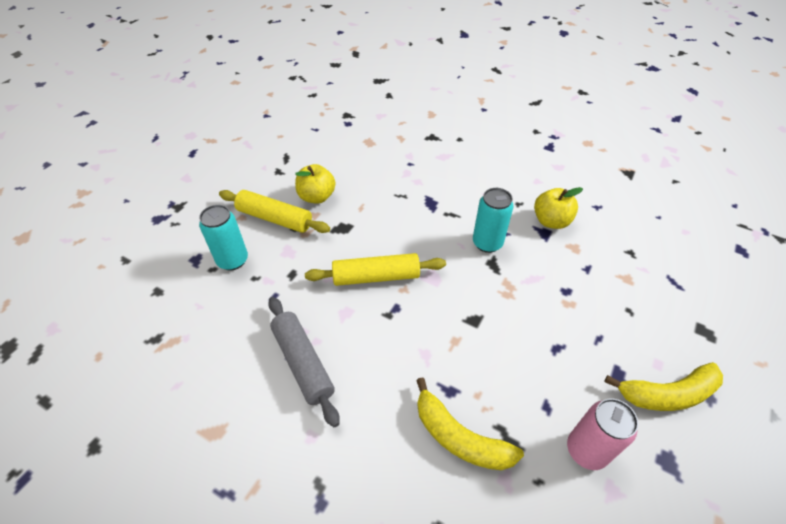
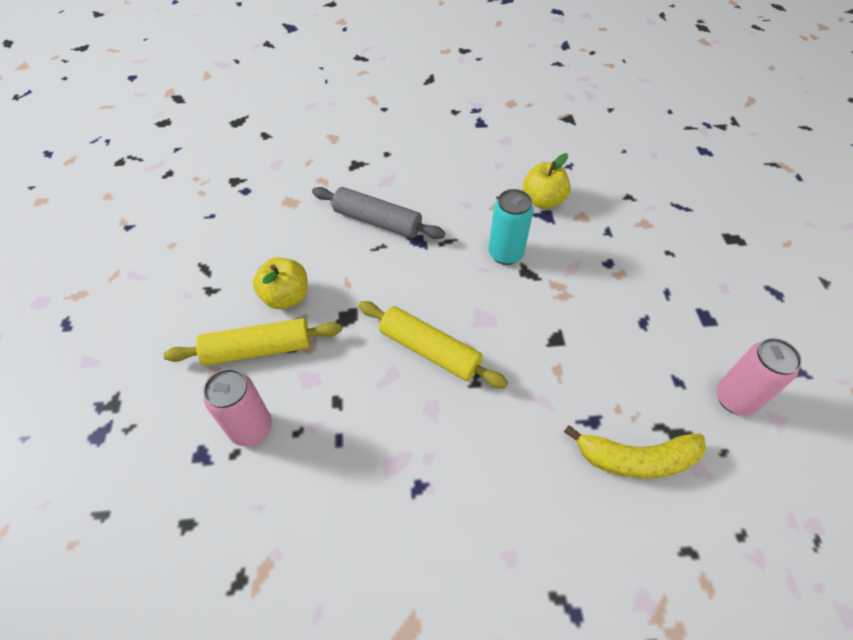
camera: 35 degrees left, 5 degrees up
(232, 260) = (251, 428): turquoise can -> pink can
(303, 363) = (435, 490): grey rolling pin -> grey rolling pin (377, 221)
(376, 277) = (430, 350): yellow rolling pin -> yellow rolling pin turned 75 degrees clockwise
(667, 394) = (749, 310): yellow banana -> none

